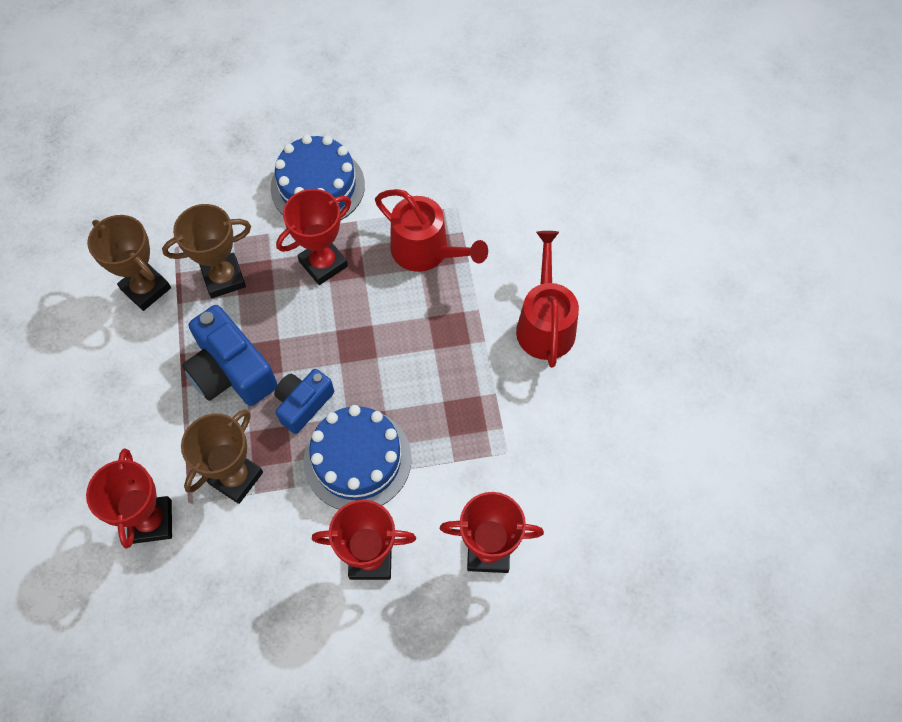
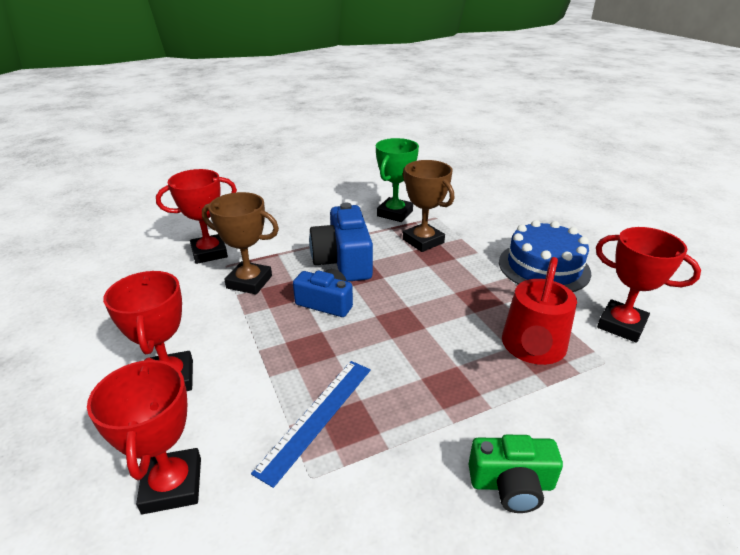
camera: 75 degrees right, 30 degrees down
(146, 289) = (395, 213): brown trophy -> green trophy
(231, 371) = (343, 261): blue camera -> blue camera turned 45 degrees counterclockwise
(323, 264) = (470, 285): red trophy -> red trophy (621, 325)
(357, 459) = (277, 347): blue cake -> none
(452, 438) = (317, 417): none -> blue ruler
(545, 324) = (511, 484): red watering can -> green camera

